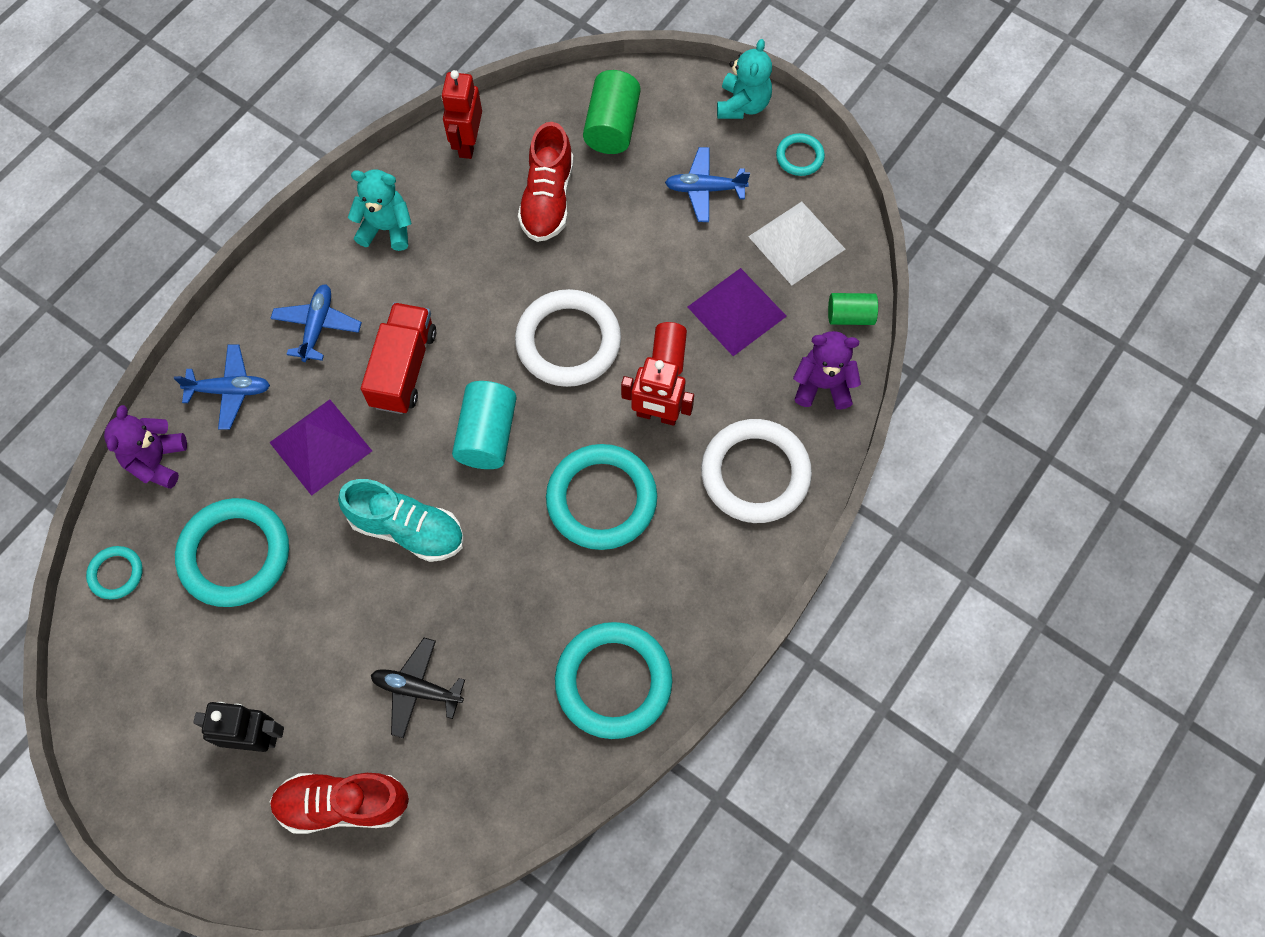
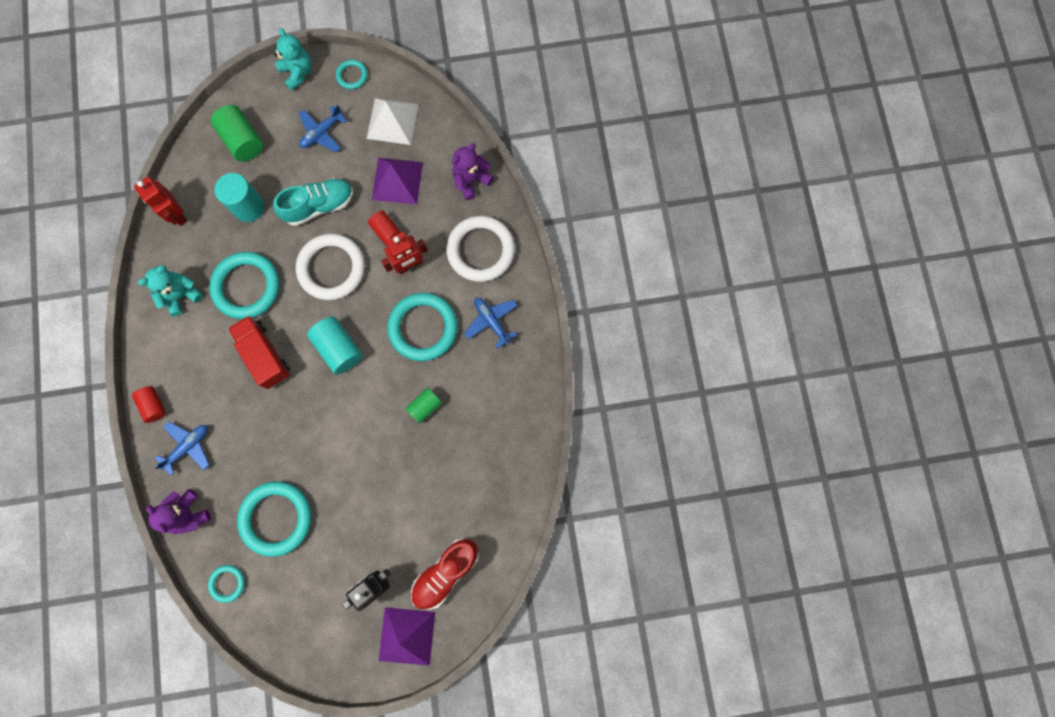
camera: 45 degrees left, 10 degrees up
(243, 316) = (154, 405): none -> red cylinder
(317, 326) = (199, 375): blue plane -> blue plane (491, 321)
(320, 446) = (263, 430): purple pyramid -> purple pyramid (407, 636)
(407, 529) = (347, 427): turquoise shoe -> turquoise shoe (319, 206)
(417, 689) = (427, 492): black plane -> none
(548, 199) = (249, 207): red shoe -> turquoise cylinder
(613, 681) = (510, 403): turquoise ring -> turquoise ring (247, 287)
(850, 316) = (452, 135): green cylinder -> green cylinder (425, 406)

